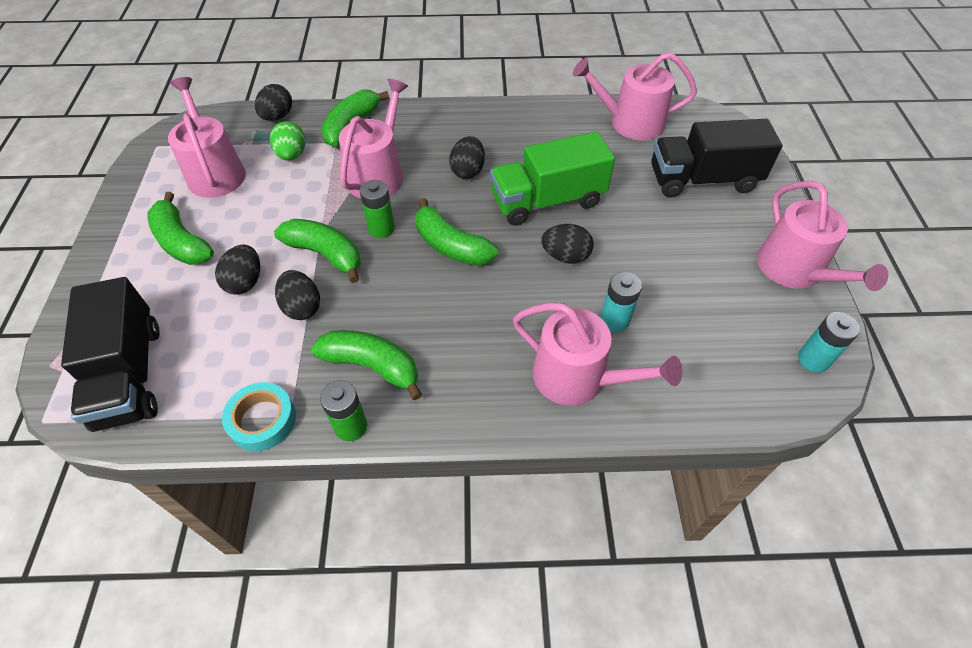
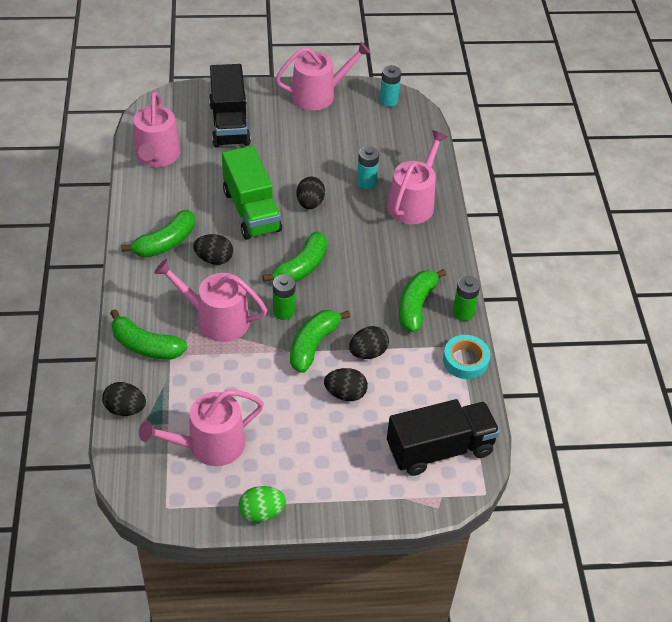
camera: 95 degrees left, 5 degrees down
(182, 242) = (302, 449): green banana -> green banana (165, 243)
(292, 155) = (187, 387): green egg -> green egg (261, 512)

